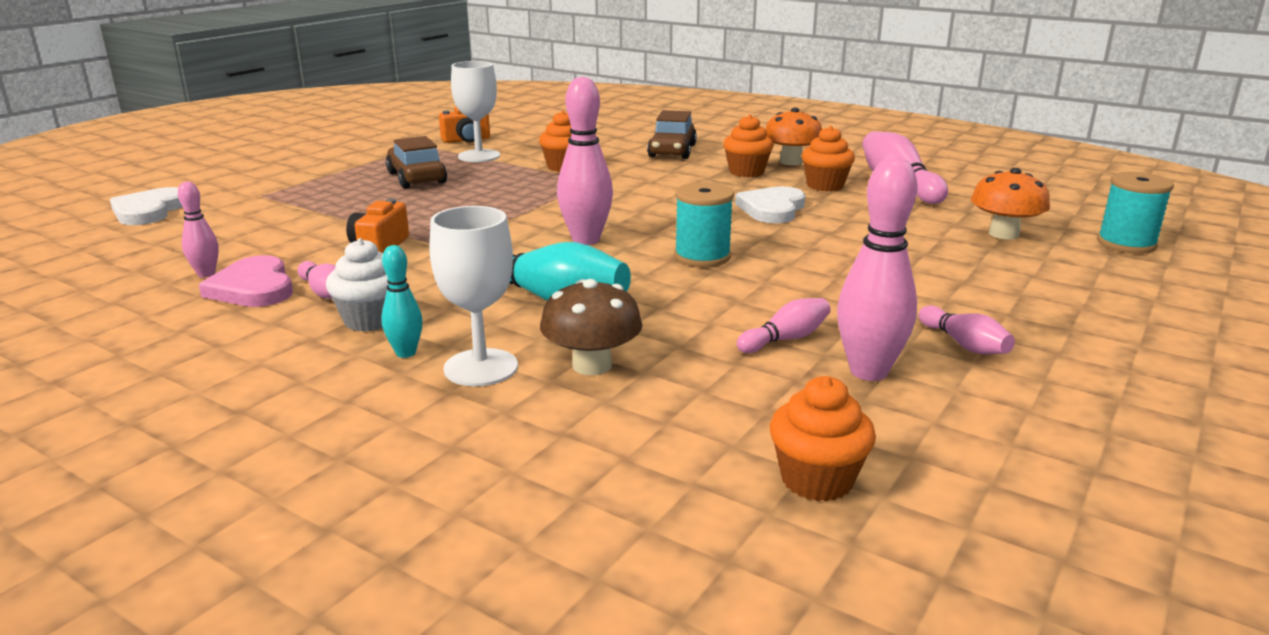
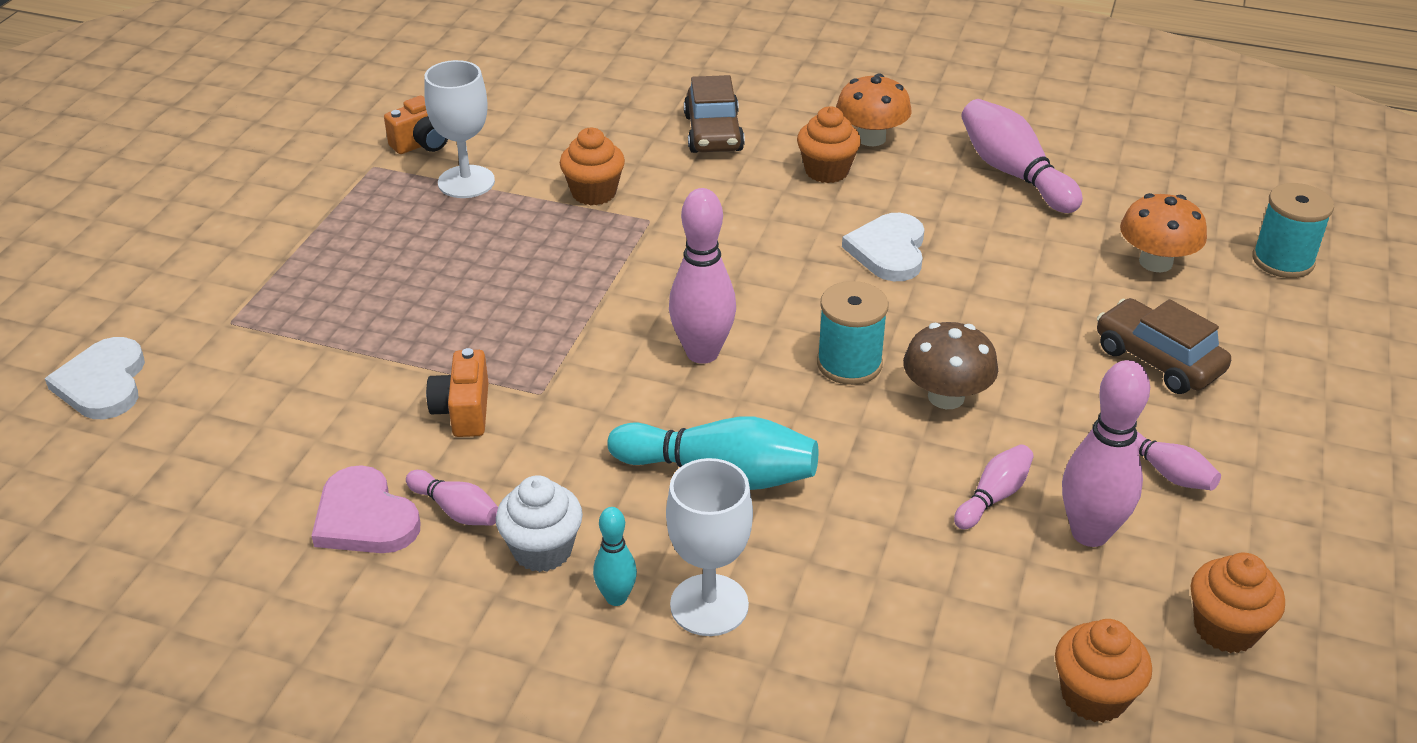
camera: 15 degrees left, 15 degrees up
(206, 274) = (286, 502): pink bowling pin -> none
(416, 178) = (414, 249): brown car -> brown car (1158, 360)
(592, 365) = (820, 578): brown mushroom -> brown mushroom (946, 397)
(825, 185) = (931, 189): orange cupcake -> orange cupcake (1225, 629)

